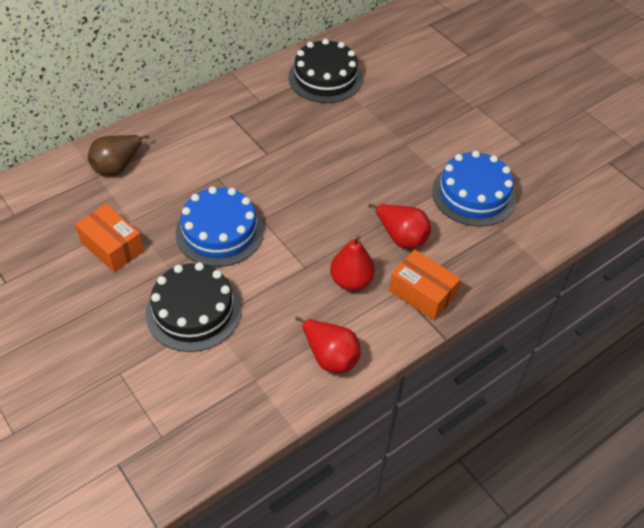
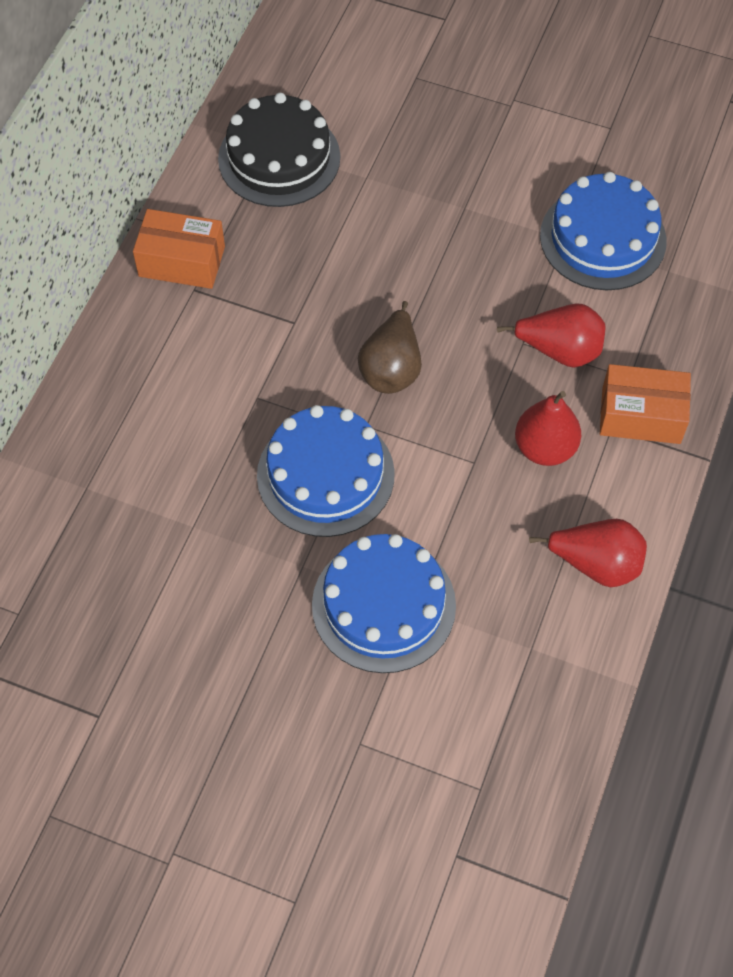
camera: 30 degrees left, 10 degrees up
(112, 247) = (201, 580): orange box -> orange box (182, 261)
(117, 166) = (102, 457): brown pear -> brown pear (391, 369)
(193, 311) = (383, 605): black cake -> blue cake

